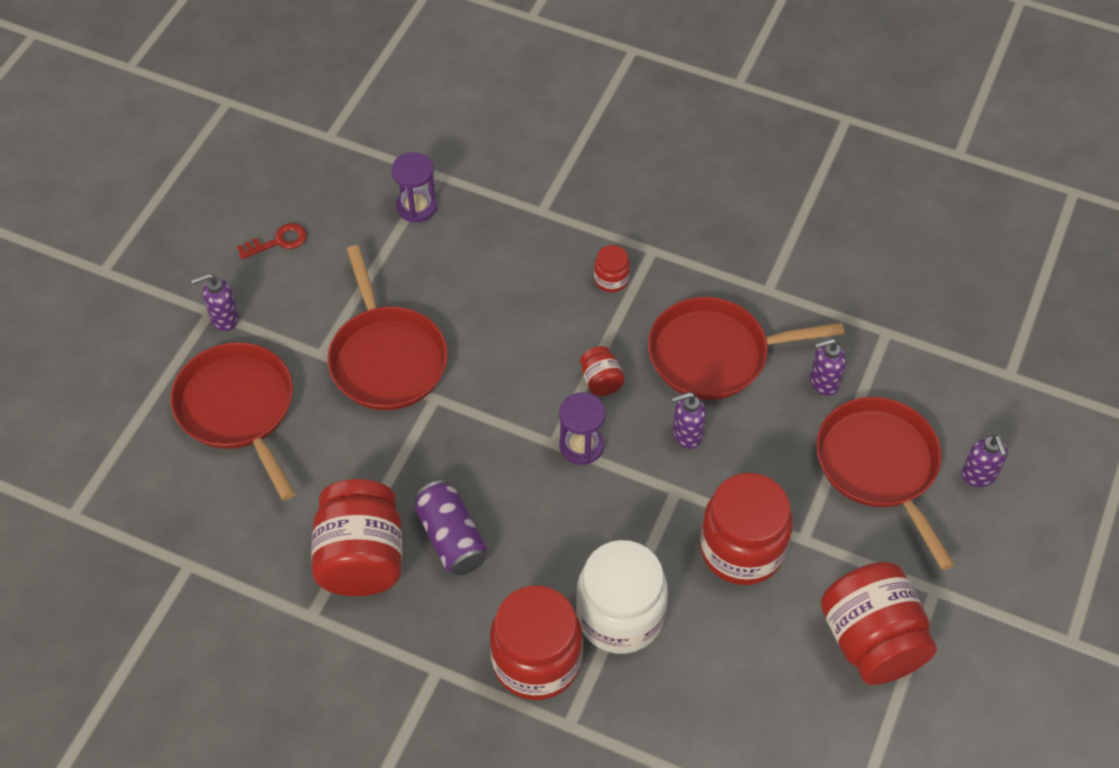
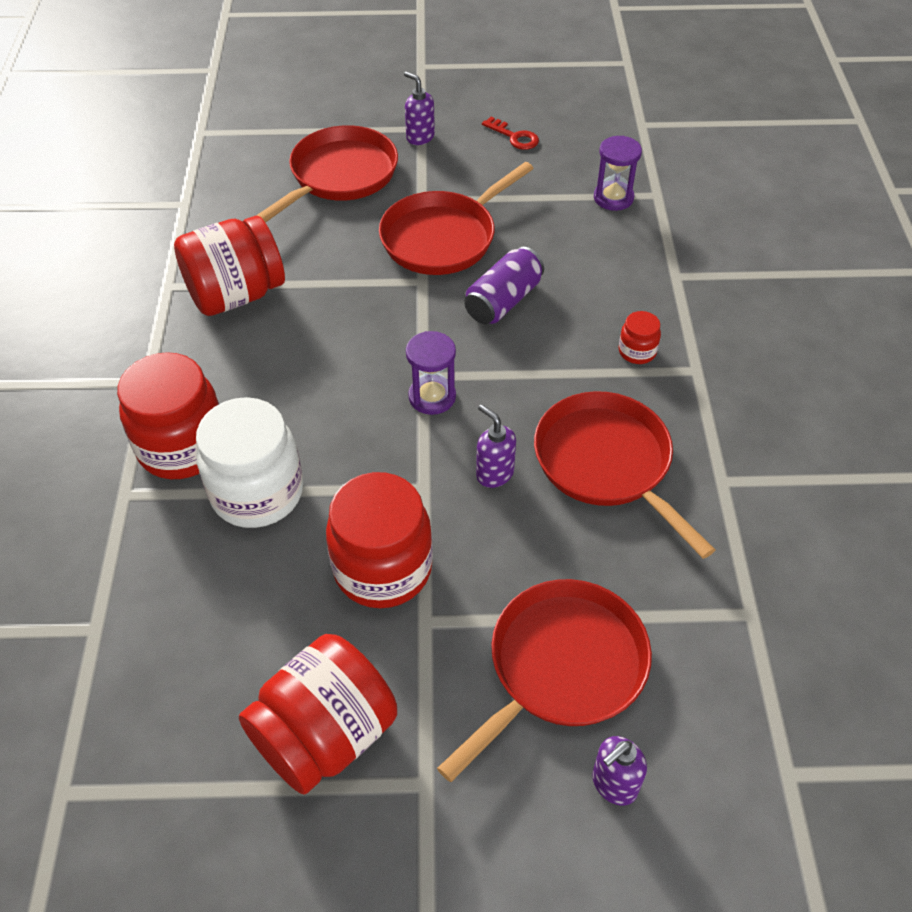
camera: 65 degrees right, 5 degrees down
(451, 538) = (284, 343): purple can -> purple can (503, 301)
(601, 381) = (514, 385): red jar -> none
(823, 382) = (638, 573): purple soap dispenser -> none

